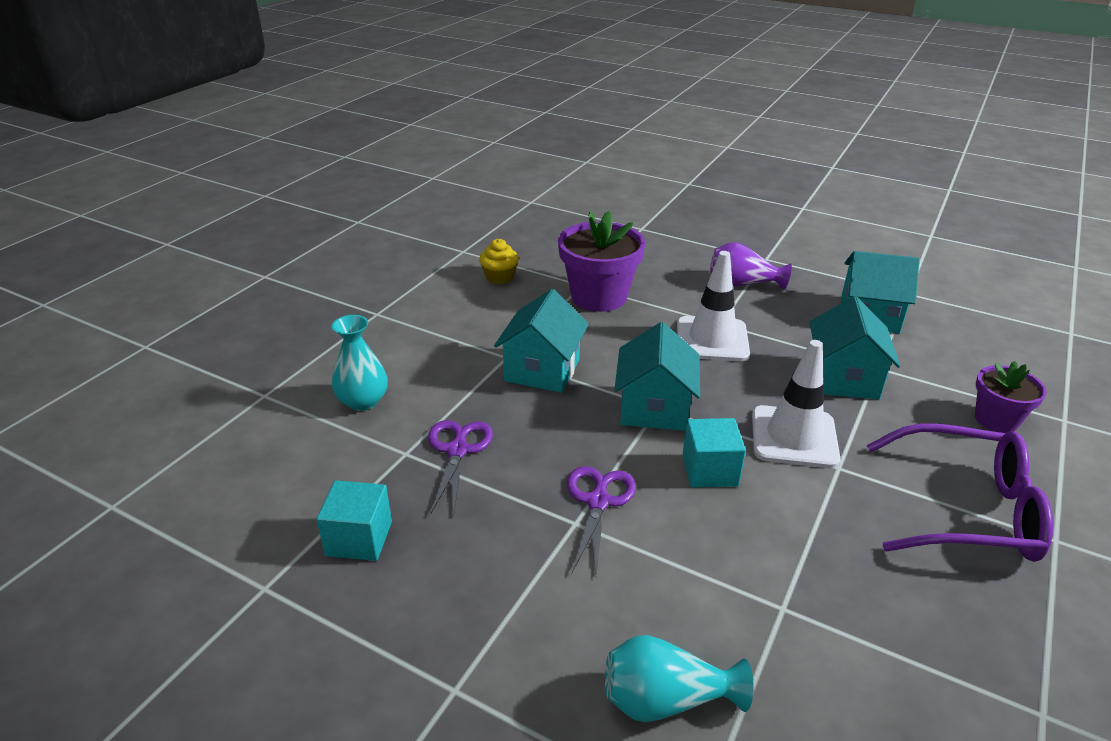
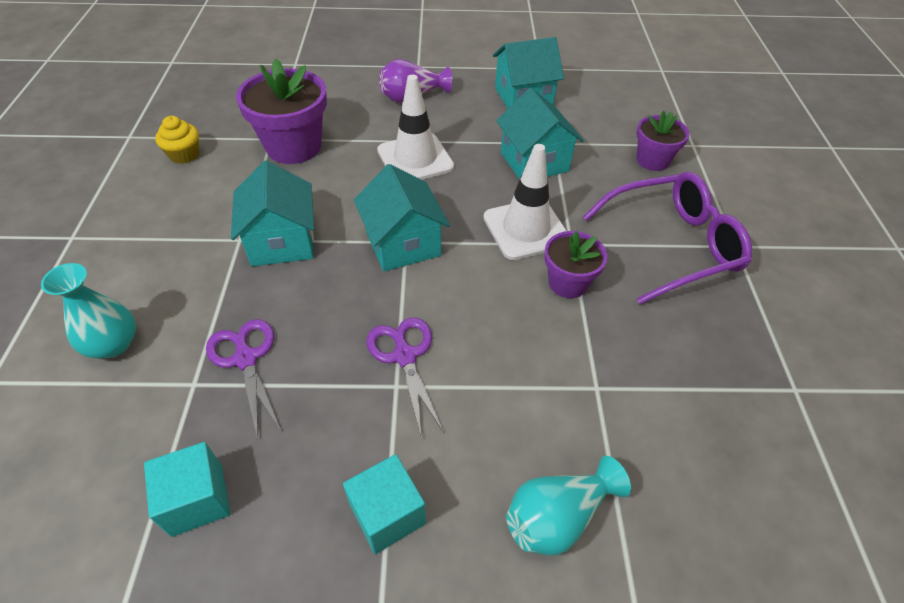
camera: 30 degrees left, 15 degrees up
(710, 470) = (479, 286): turquoise cube -> turquoise cube (387, 514)
(811, 501) = (568, 283): none -> purple flower pot

